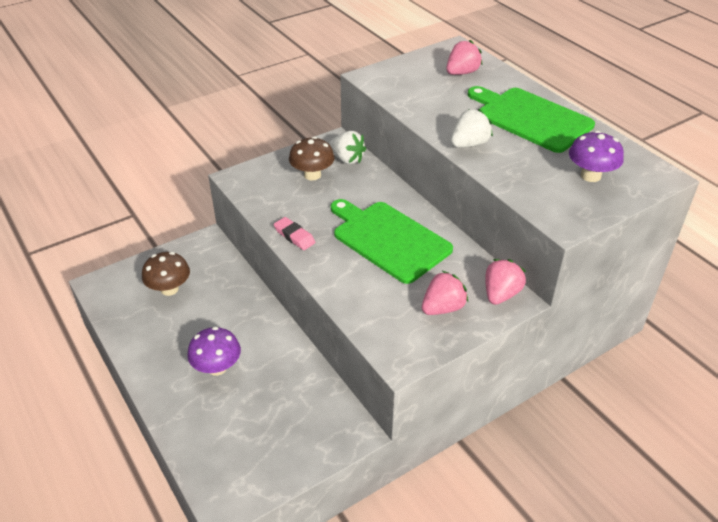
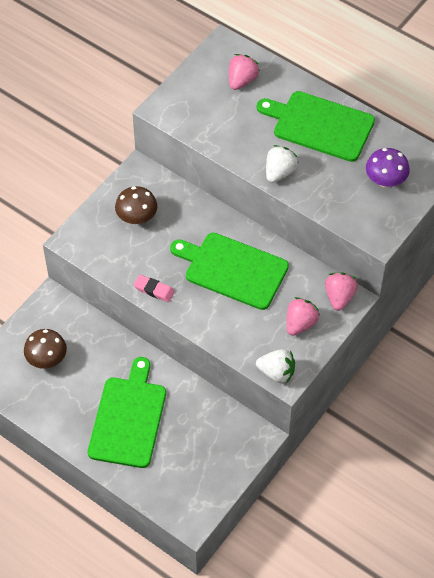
camera: 20 degrees left, 15 degrees up
(217, 367) = (128, 418): purple mushroom -> green cutting board
(347, 159) = (159, 189): white strawberry -> white strawberry (276, 372)

